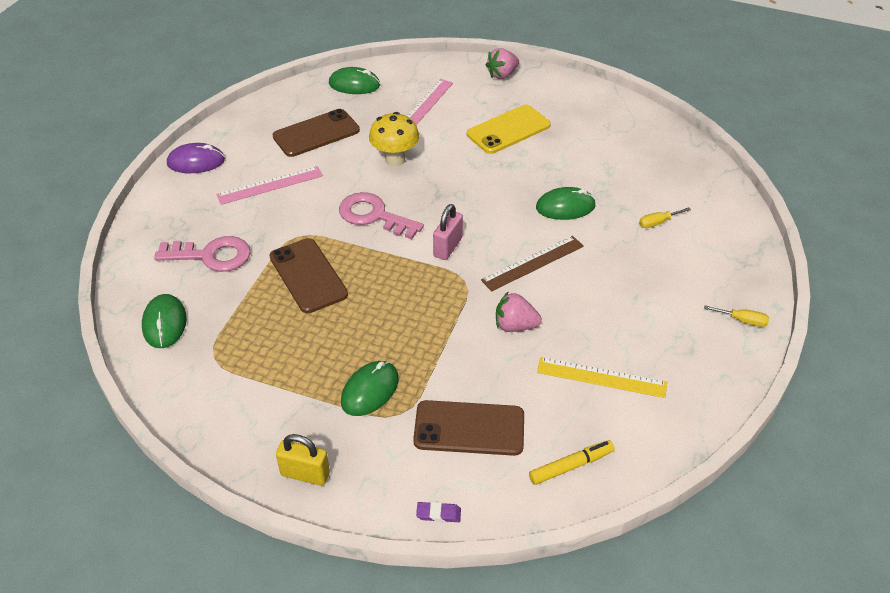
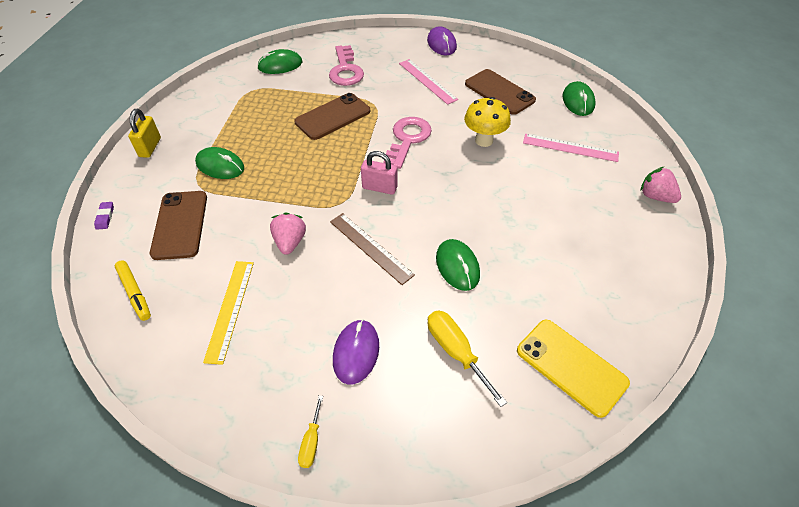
camera: 80 degrees right, 5 degrees up
(508, 130) = (562, 211): yellow phone -> yellow phone (571, 366)
(656, 285) = (356, 352): none -> purple mouse
(658, 222) = (456, 352): yellow screwdriver -> yellow screwdriver, size x1.75

